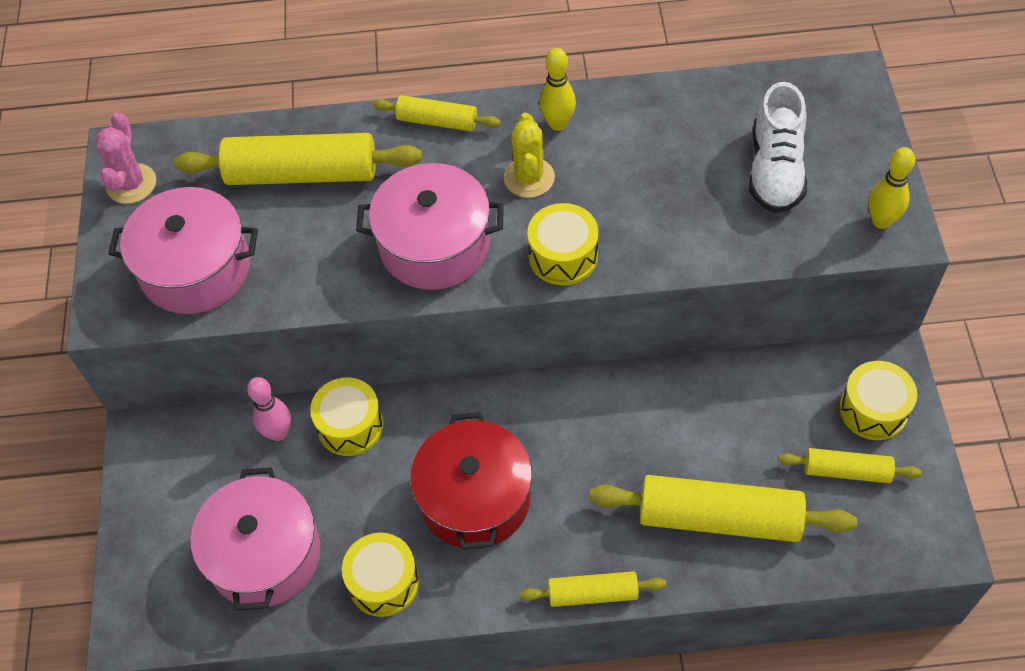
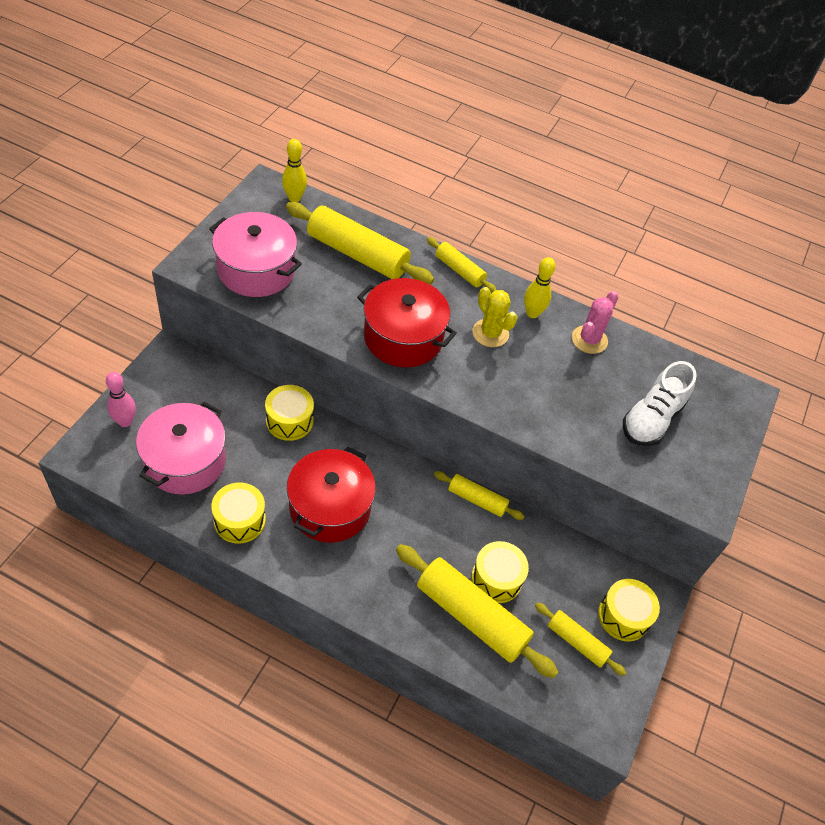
camera: 20 degrees right, 5 degrees down
(131, 184) = (257, 205): pink cactus -> pink cactus (589, 340)
(278, 433) = (246, 399): pink bowling pin -> pink bowling pin (125, 421)
(434, 245) = (403, 337): pink pot -> red pot
(529, 178) = (490, 333): yellow cactus -> yellow cactus turned 60 degrees counterclockwise
(563, 256) = (476, 389): yellow drum -> yellow drum (496, 579)
(592, 594) = (357, 609): yellow rolling pin -> yellow rolling pin (477, 500)
(881, 221) = (700, 490): yellow bowling pin -> yellow bowling pin (294, 198)

